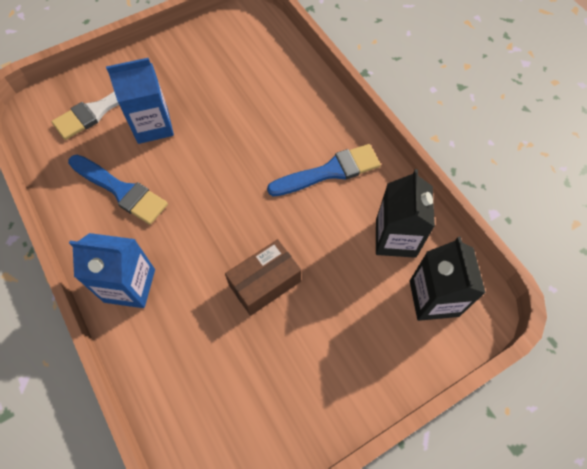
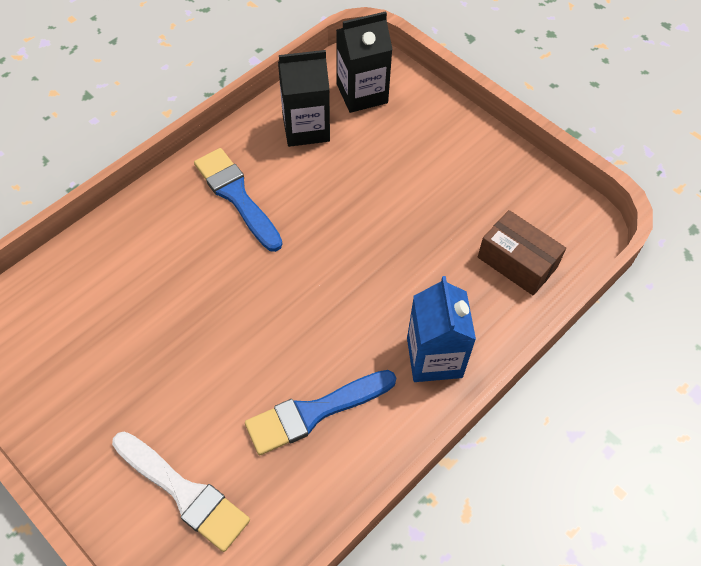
camera: 105 degrees left, 5 degrees down
(121, 190) = (314, 412): blue brush -> blue brush turned 135 degrees counterclockwise
(153, 126) = (203, 408): blue carton -> none
(265, 283) = (389, 228): brown box -> brown box (517, 262)

